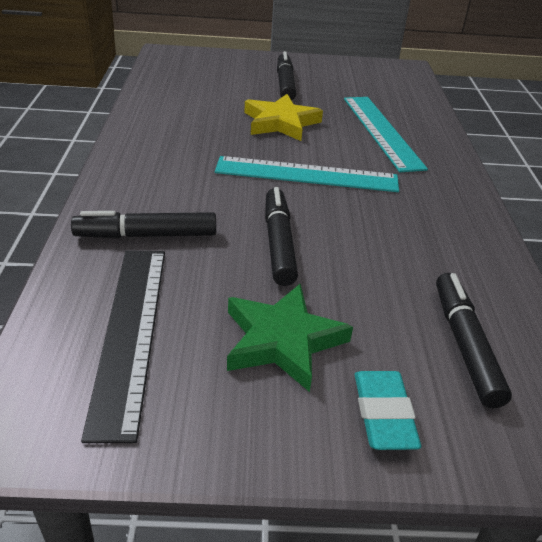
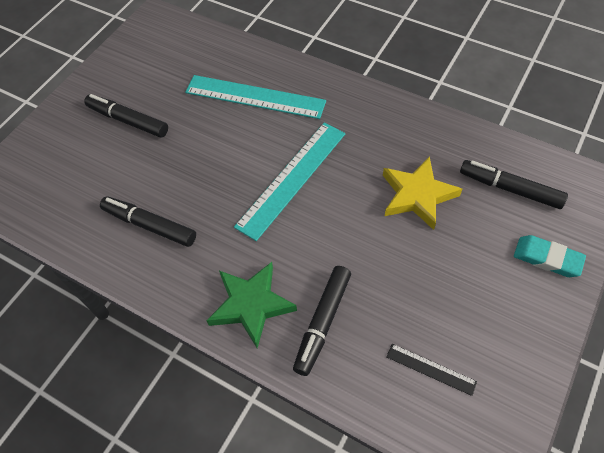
camera: 55 degrees left, 20 degrees up
(130, 332) = (431, 369): black ruler -> black ruler, size x0.48
(278, 243) = (372, 238): black marker -> black marker (149, 225)
(281, 123) = (200, 158): yellow star -> yellow star (417, 195)
(283, 340) = (472, 281): green star -> green star (251, 305)

